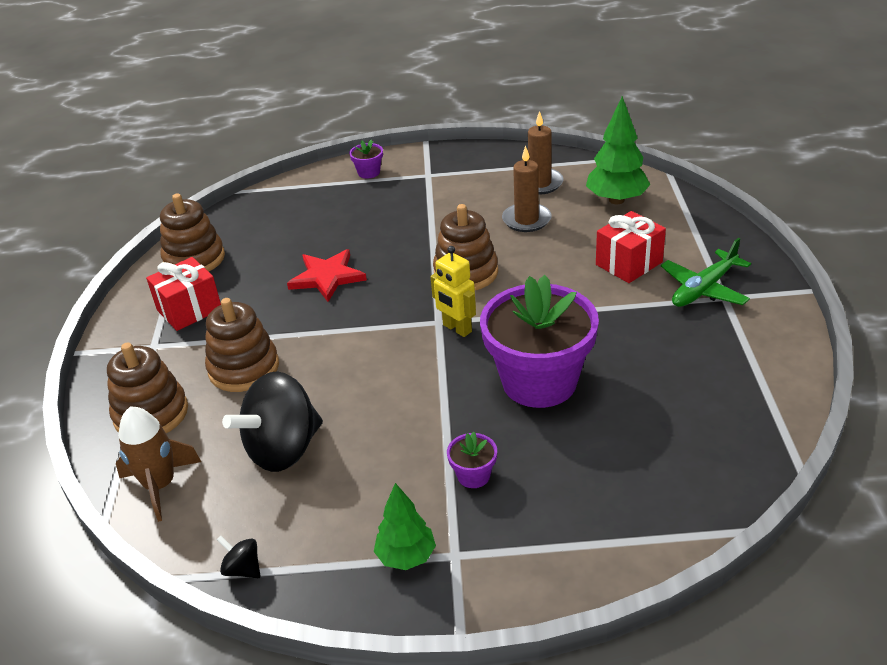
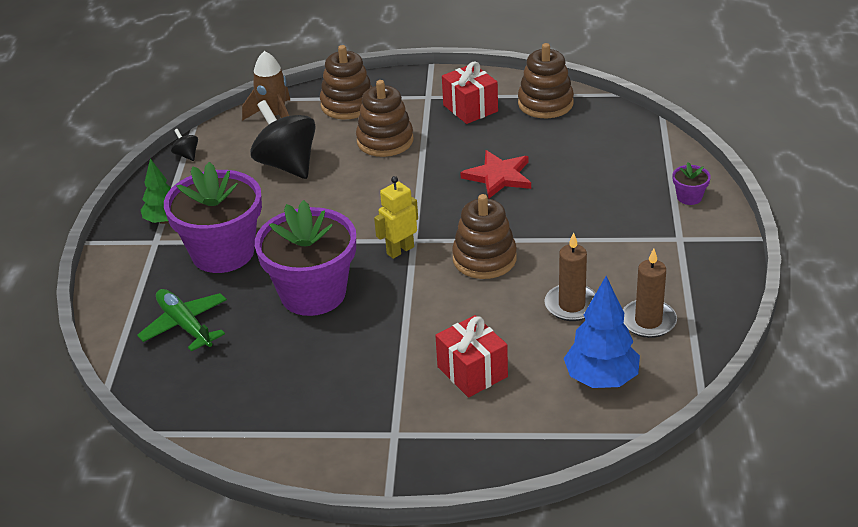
camera: 95 degrees right, 0 degrees up
(243, 569) = (186, 155): black spinning top -> black spinning top turned 75 degrees counterclockwise
(473, 475) = (223, 252): purple flower pot -> purple flower pot, size x2.49
(616, 200) = (601, 379): green tree -> blue tree
(704, 289) = (412, 421): green plane -> green plane (184, 325)

